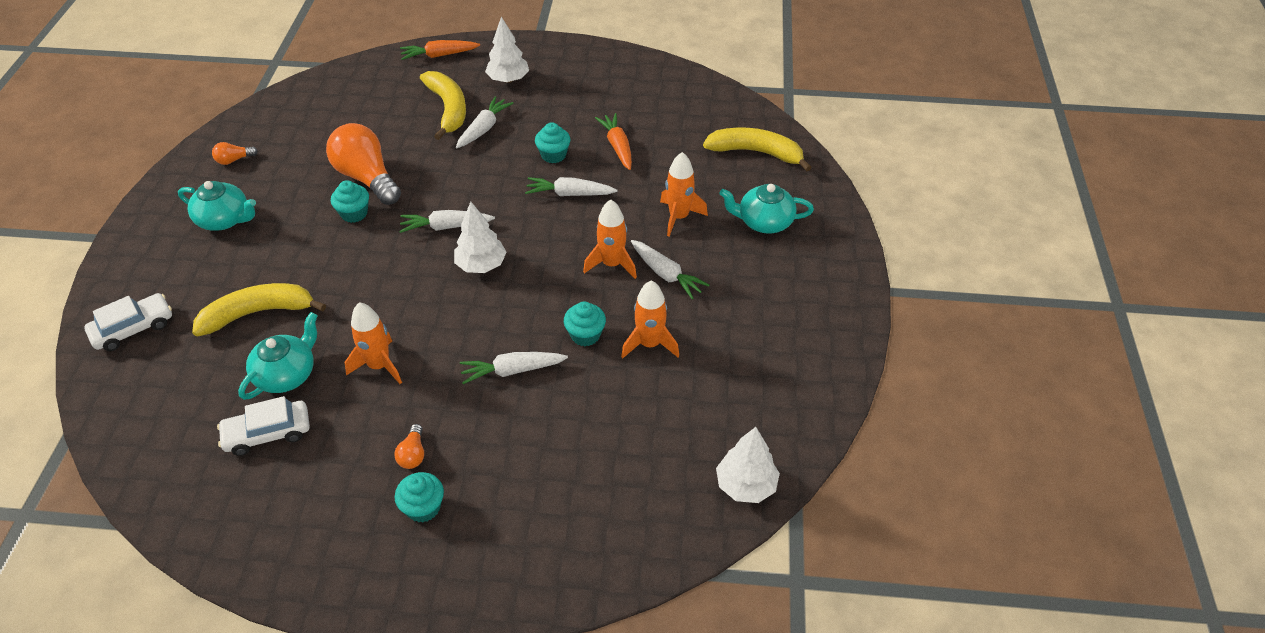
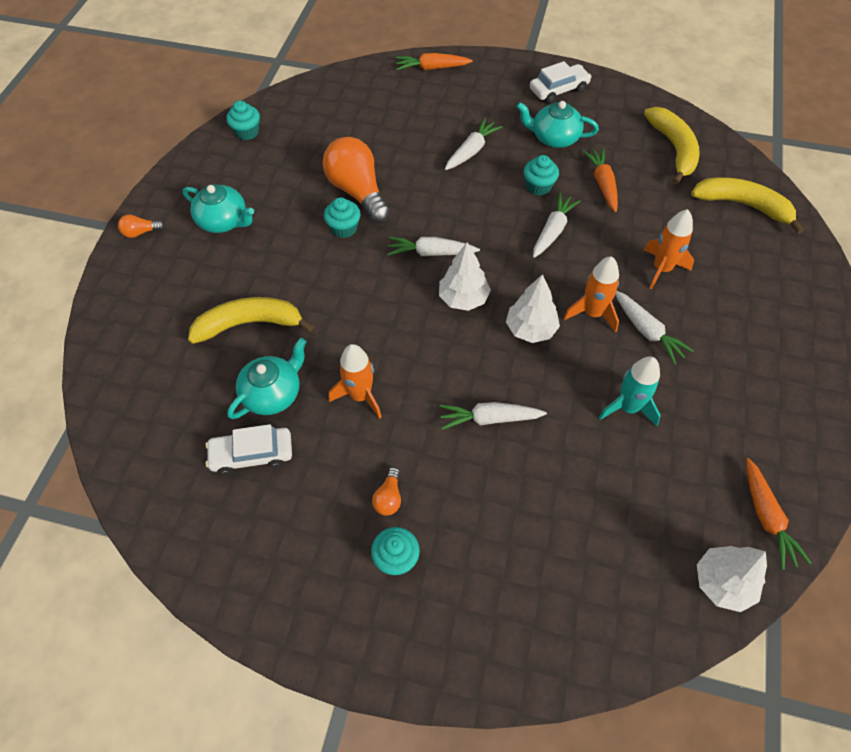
camera: 10 degrees right, 10 degrees up
(133, 328) = (135, 326): white car -> white car (558, 89)
(234, 160) = (235, 159): orange light bulb -> orange light bulb (141, 232)
(448, 109) = (438, 126): yellow banana -> yellow banana (673, 149)
(508, 79) = (497, 100): white tree -> white tree (531, 329)
(569, 194) = (553, 230): white carrot -> white carrot turned 105 degrees clockwise
(585, 335) = (563, 389): turquoise cupcake -> turquoise cupcake (247, 132)
(649, 344) = (628, 407): orange rocket -> turquoise rocket
(764, 222) = (749, 284): turquoise teapot -> turquoise teapot (554, 138)
(785, 423) = (766, 517): none -> orange carrot

